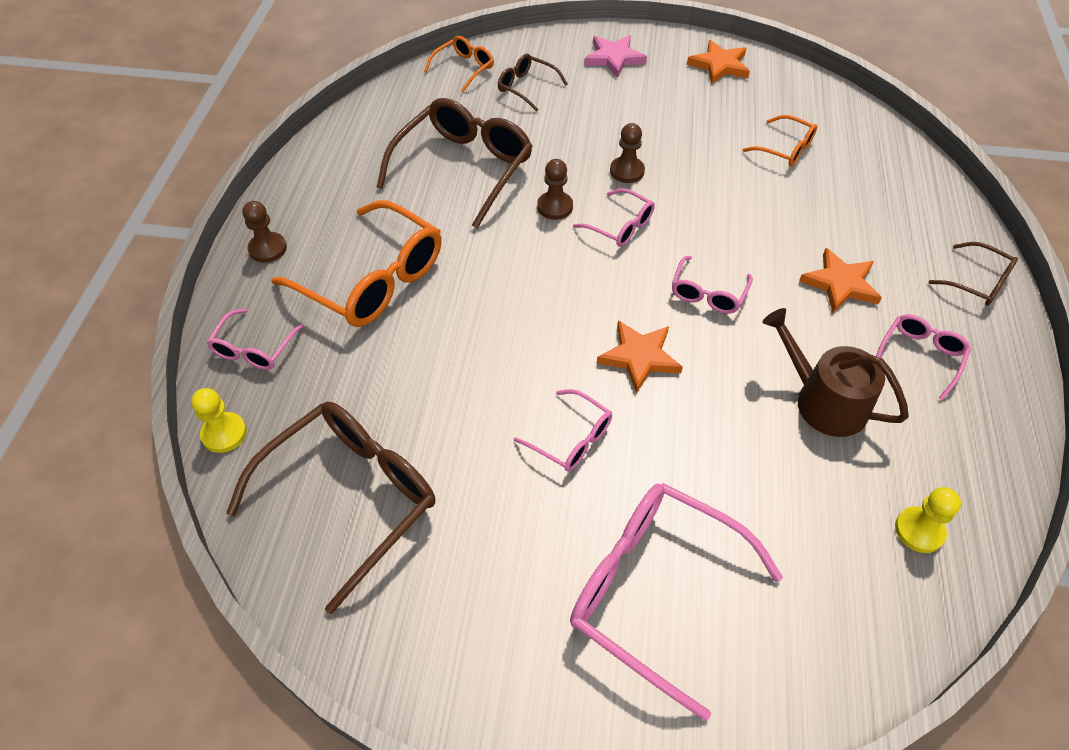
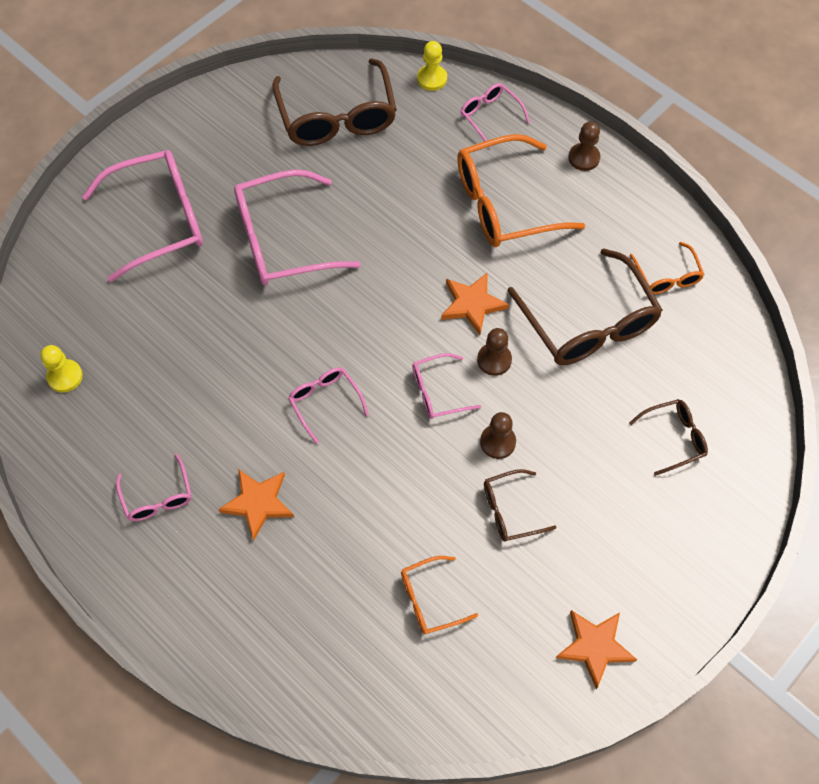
camera: 125 degrees right, 10 degrees up
(464, 68) = (740, 403): orange glasses -> orange glasses (667, 276)
(571, 439) = (282, 240): pink glasses -> pink glasses, size x1.98
(614, 58) = (673, 550): pink star -> none
(639, 357) = (308, 318): orange star -> orange star (472, 304)
(823, 400) = (183, 401): brown watering can -> none
(978, 282) = (174, 610): brown glasses -> brown glasses (510, 510)

